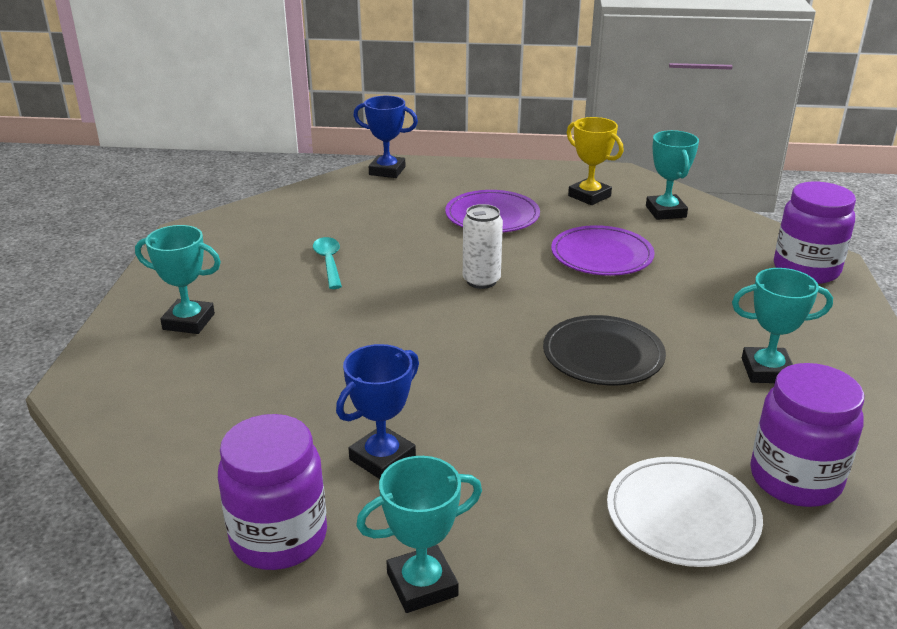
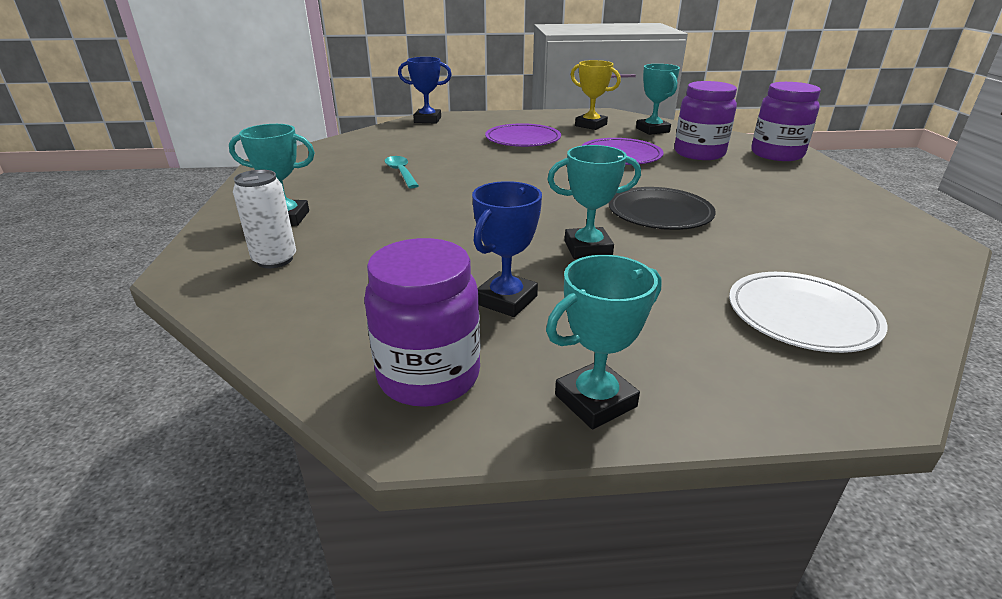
camera: 10 degrees left, 0 degrees up
(481, 281) = (534, 176): white can -> white can (275, 260)
(766, 371) = (794, 213): turquoise trophy -> turquoise trophy (588, 248)
(795, 479) = (873, 280): purple jar -> purple jar (699, 153)

